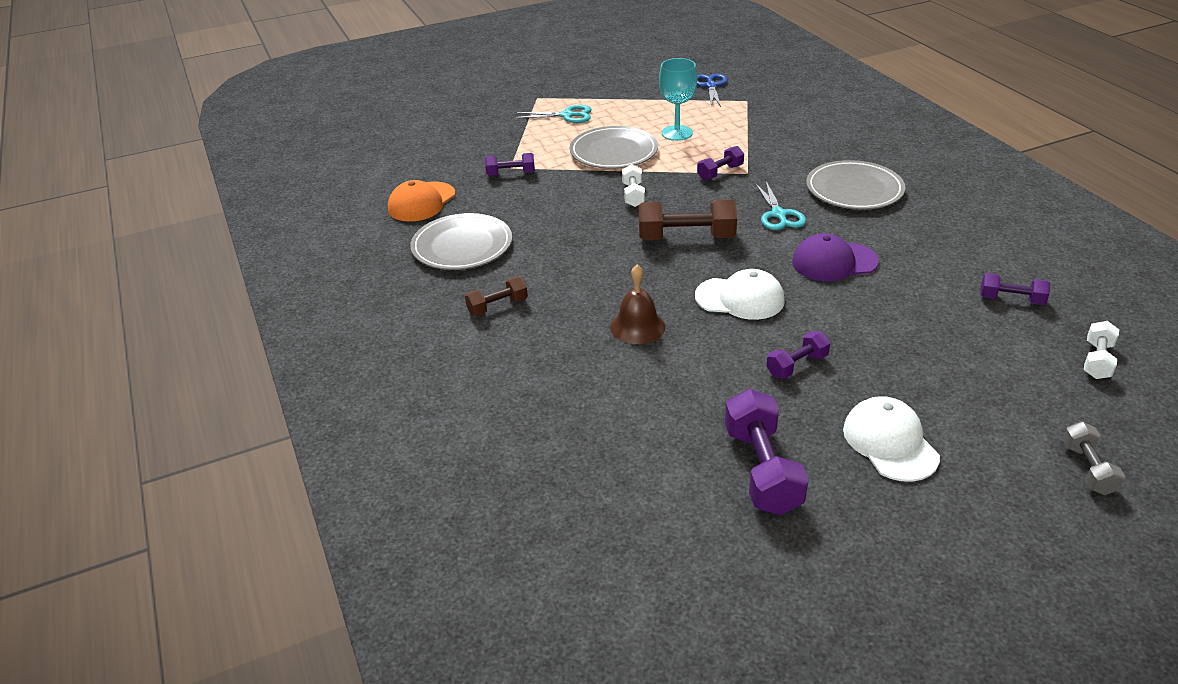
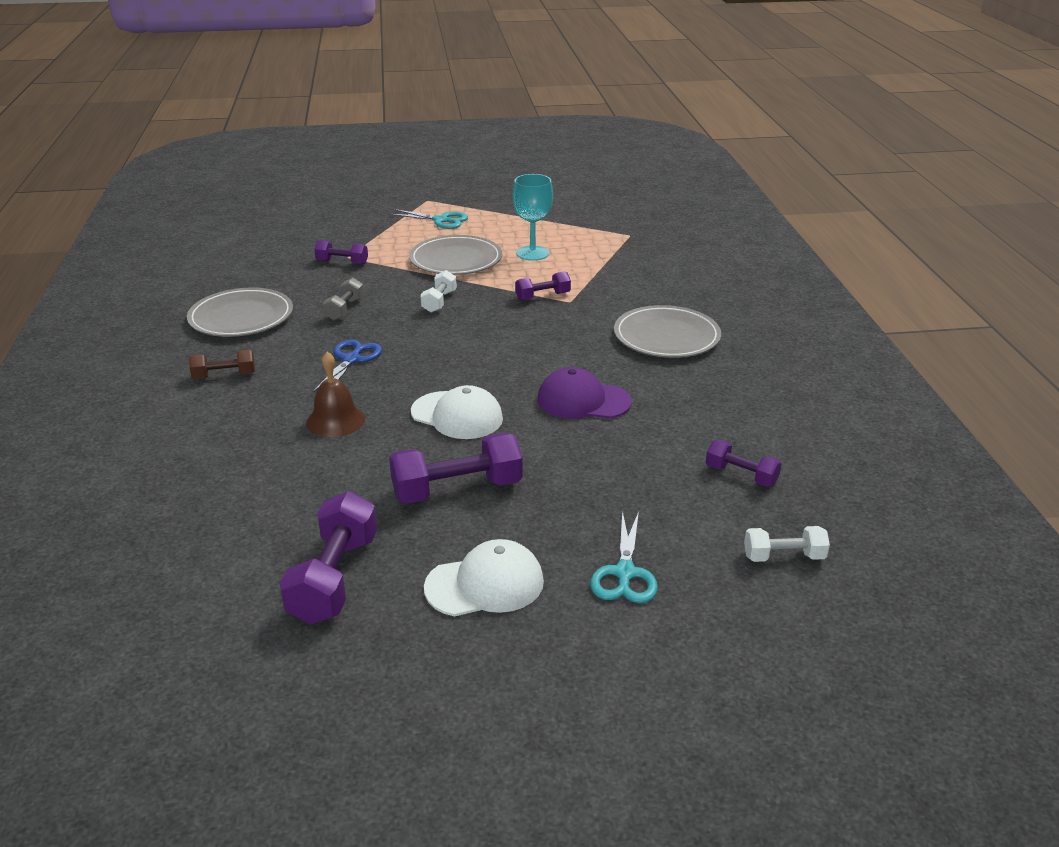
camera: 15 degrees right, 5 degrees down
(421, 202) = (240, 273): orange cap -> none
(686, 238) = (455, 349): brown dumbbell -> none
(711, 86) = (605, 216): blue scissors -> blue scissors (351, 360)
(778, 215) = (566, 346): turquoise scissors -> turquoise scissors (624, 573)
(797, 365) = (457, 489): purple dumbbell -> purple dumbbell, size x1.75
(890, 442) = (485, 584): white cap -> white cap turned 75 degrees clockwise
(1088, 469) = (674, 663): grey dumbbell -> grey dumbbell (345, 309)
(1097, 360) = (783, 557): white dumbbell -> white dumbbell turned 45 degrees clockwise

